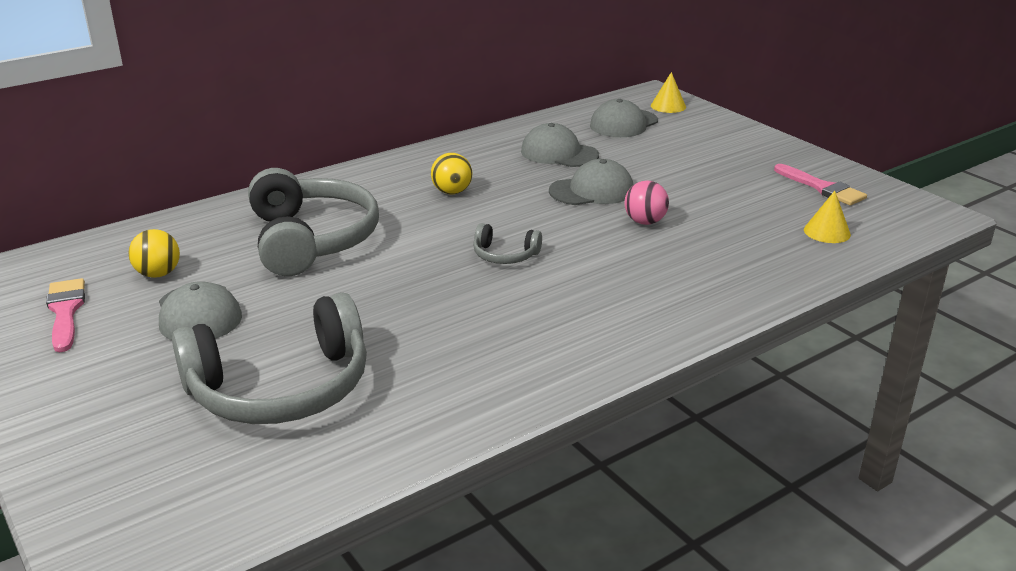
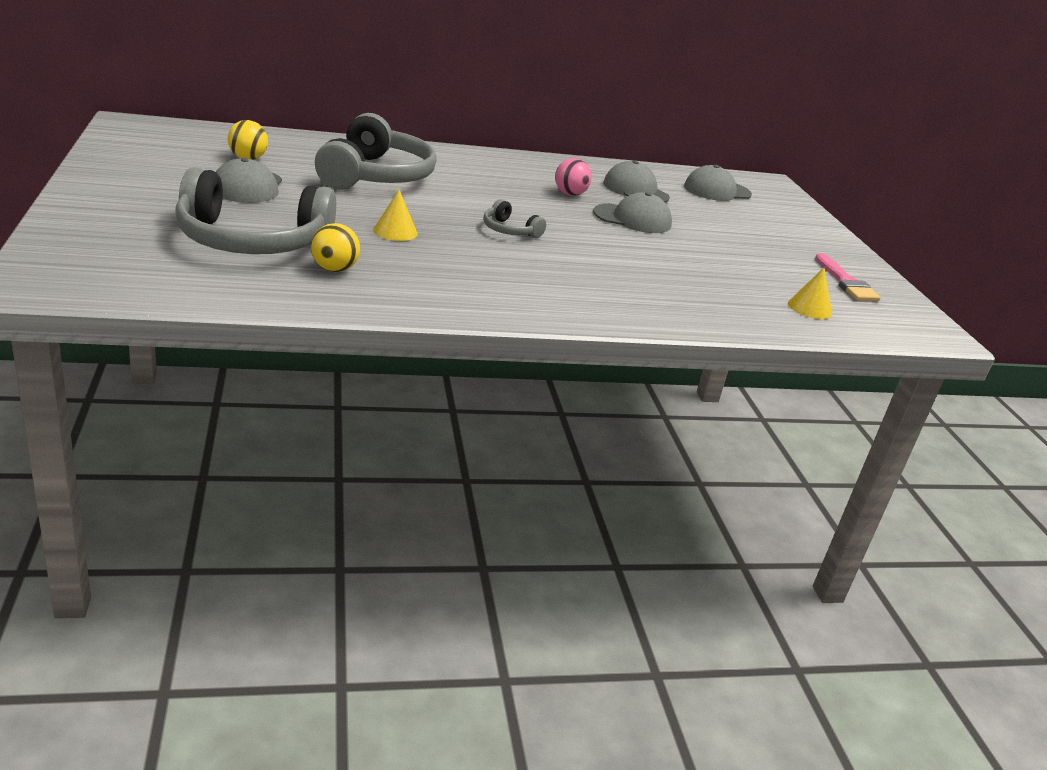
camera: 20 degrees right, 0 degrees up
(65, 311) = (165, 157): pink brush -> none
(452, 192) = (517, 184): yellow ball -> yellow ball (334, 269)
(645, 222) = (652, 250): pink ball -> pink ball (570, 194)
(668, 106) = (773, 192): yellow cone -> yellow cone (395, 231)

